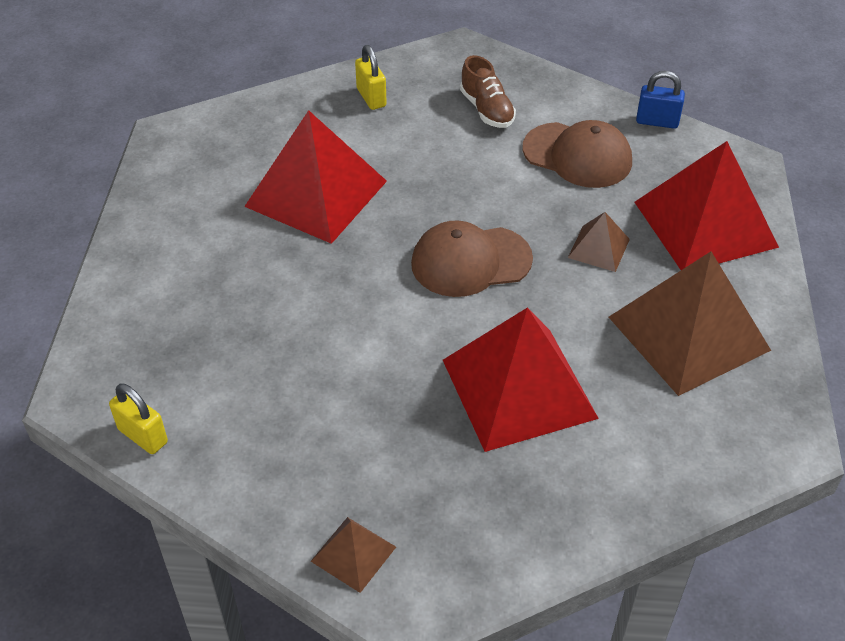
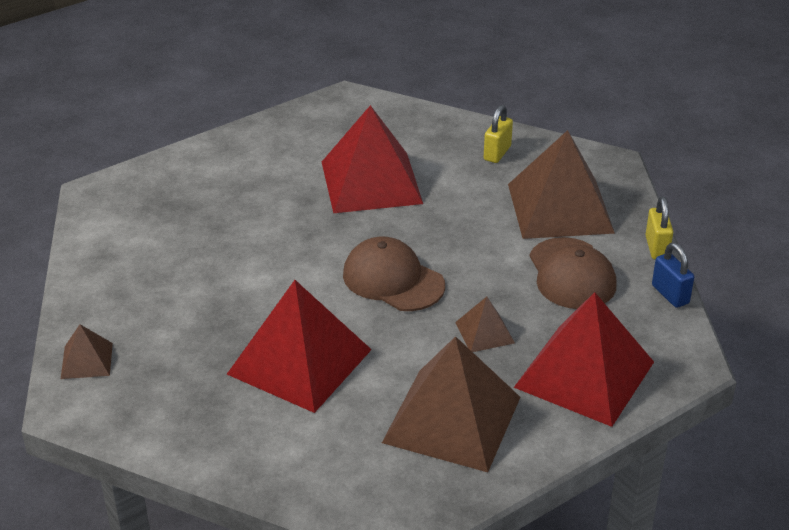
camera: 50 degrees right, 10 degrees down
(143, 436) = (92, 231): yellow padlock -> yellow padlock (656, 248)
(487, 110) = (559, 208): brown shoe -> brown pyramid

